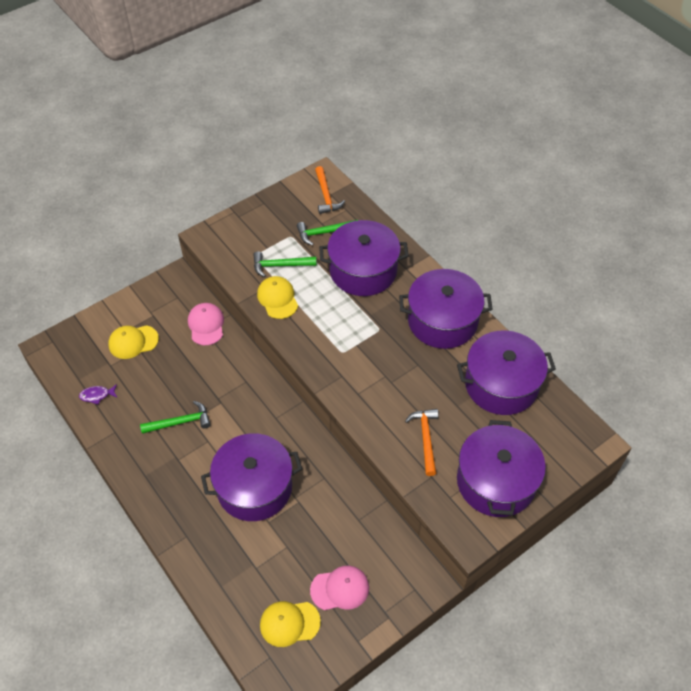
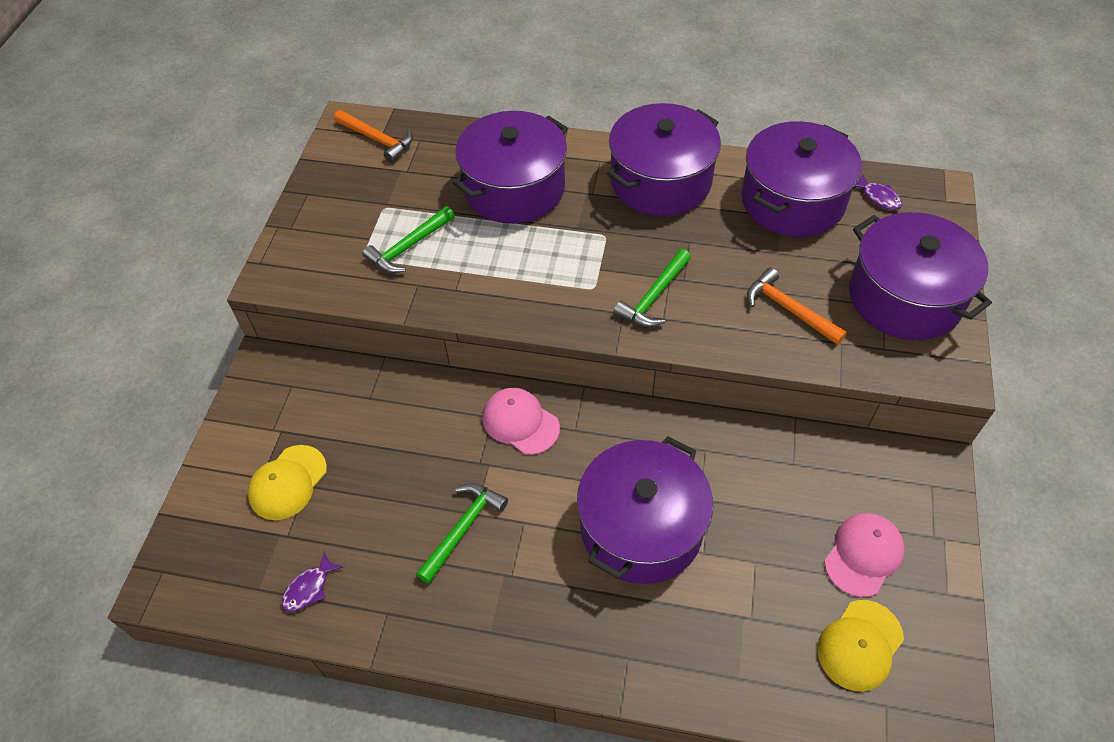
camera: 40 degrees left, 0 degrees up
(206, 325) = (367, 391): pink cap -> pink cap (520, 422)
(277, 298) = (448, 284): yellow cap -> none
(324, 233) = (421, 179): green hammer -> green hammer (653, 297)
(553, 419) = (878, 197): none -> purple fish

